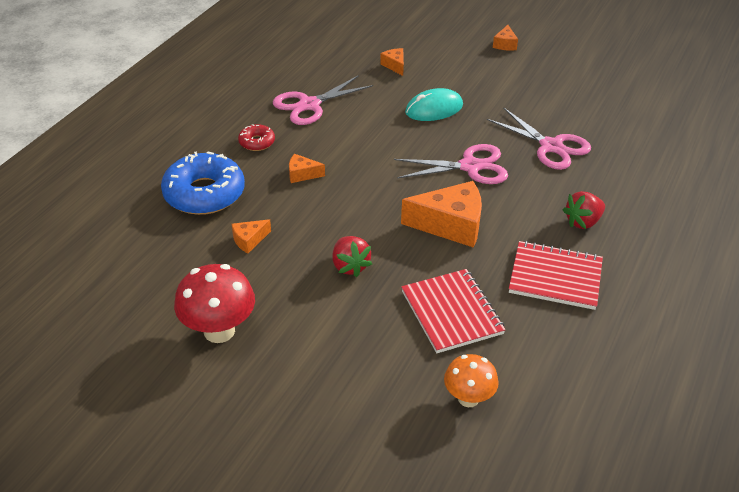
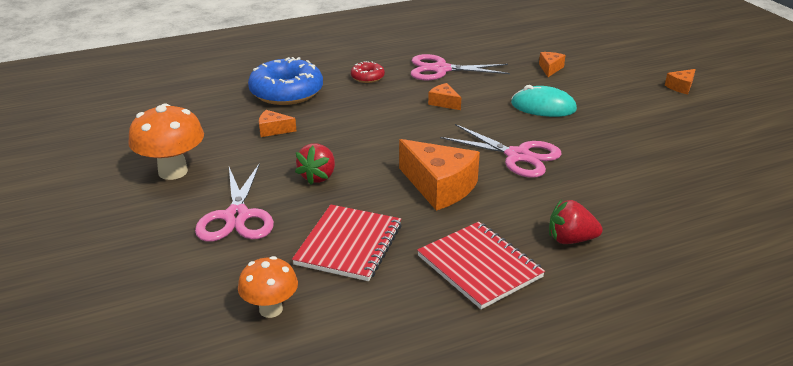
camera: 40 degrees right, 10 degrees down
(219, 331) = (173, 171): red mushroom -> orange mushroom
(302, 174) = (370, 107): orange cheese -> orange cheese (444, 103)
(551, 146) = (620, 172): pink scissors -> pink scissors (236, 216)

